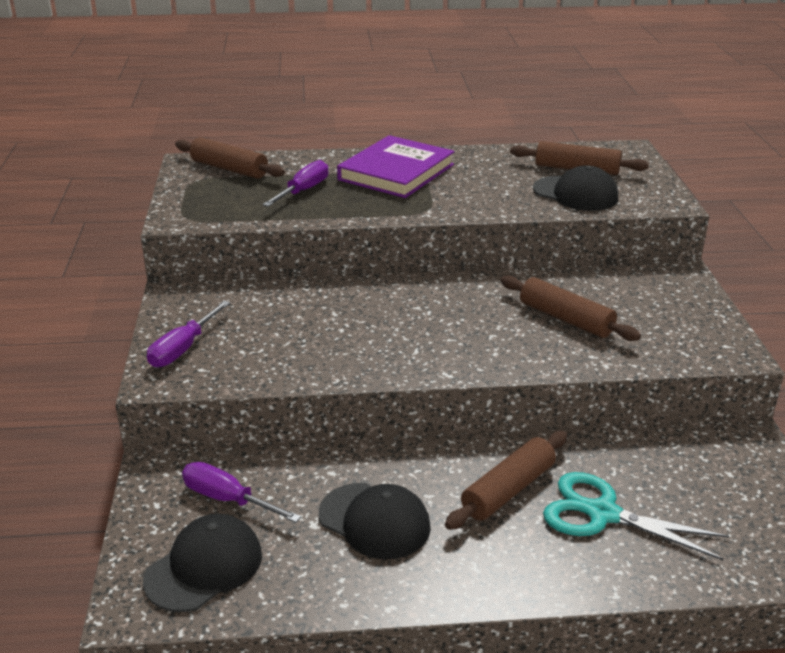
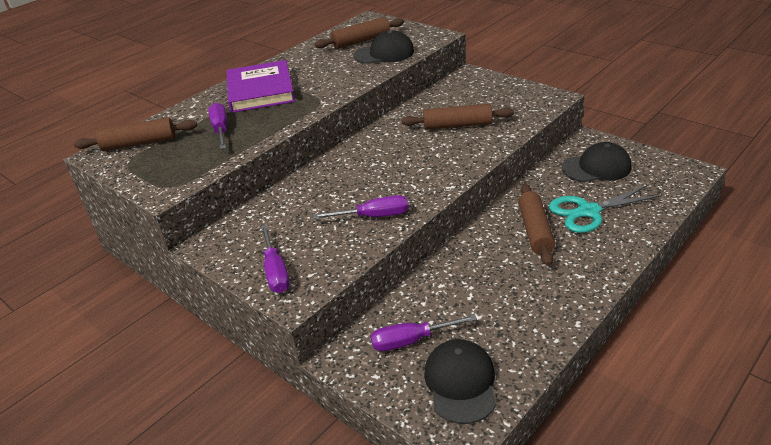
camera: 40 degrees left, 5 degrees up
(333, 356) = (374, 216): none -> purple screwdriver
(374, 521) = (502, 291): black cap -> black cap (596, 167)

